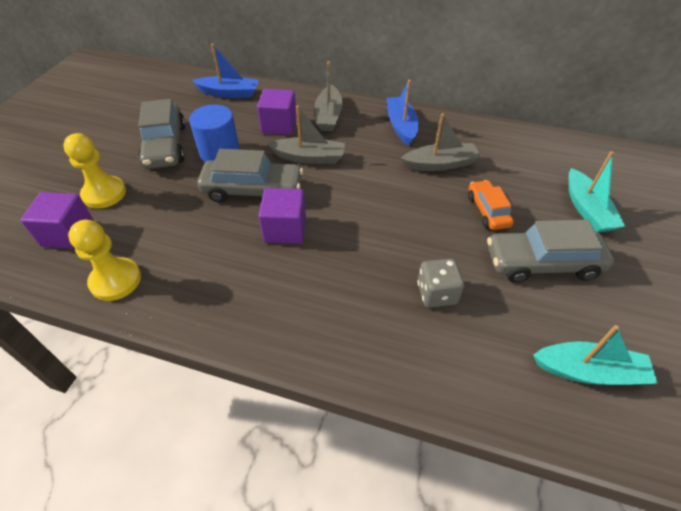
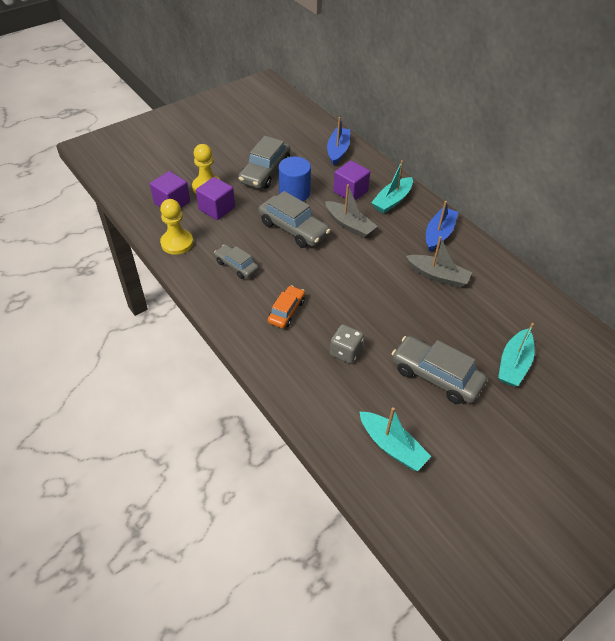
camera: 35 degrees right, 0 degrees up
(221, 266) = (236, 266): none -> grey car
(229, 93) = (338, 150): blue boat -> blue boat turned 120 degrees counterclockwise
(285, 229) = (291, 264): purple cube -> purple cube (216, 208)
(328, 116) = (392, 201): grey boat -> turquoise boat
(487, 211) = (436, 324): orange car -> orange car (286, 311)

